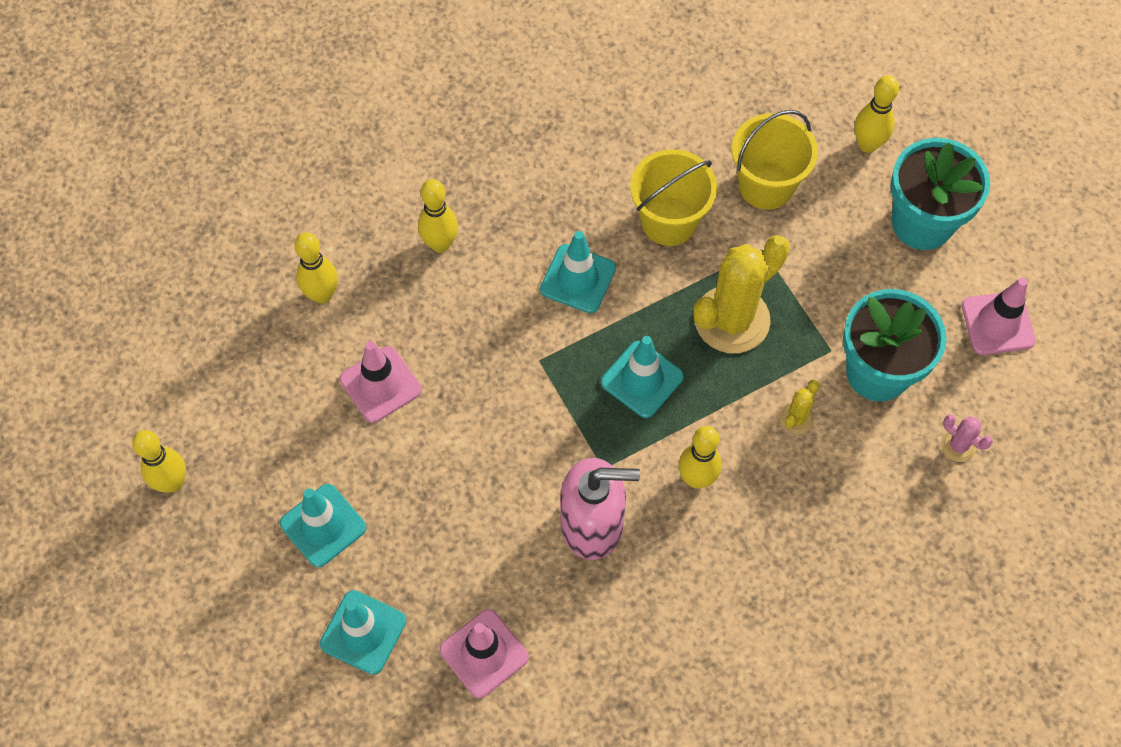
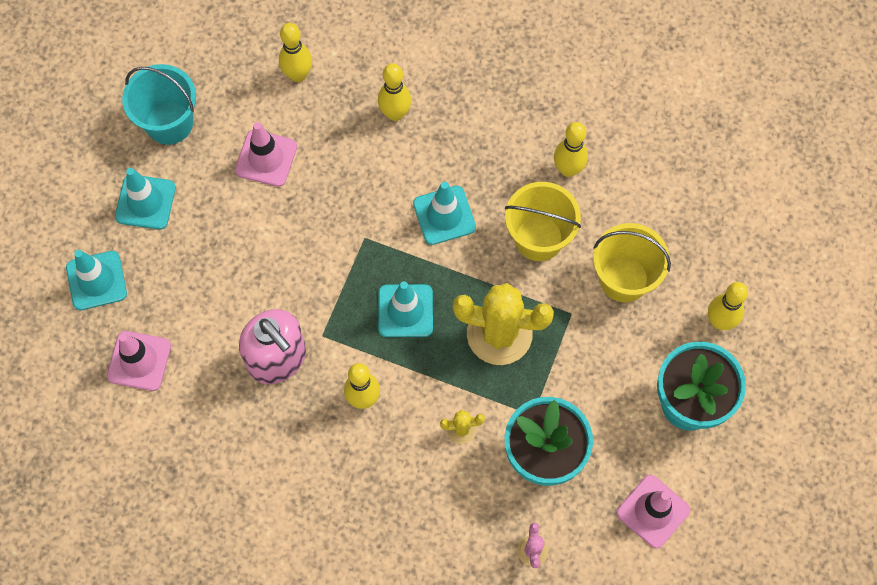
camera: 50 degrees right, 5 degrees up
(172, 482) = (102, 96): yellow bowling pin -> yellow bowling pin (568, 169)
(261, 442) = (169, 123): none -> turquoise bucket

